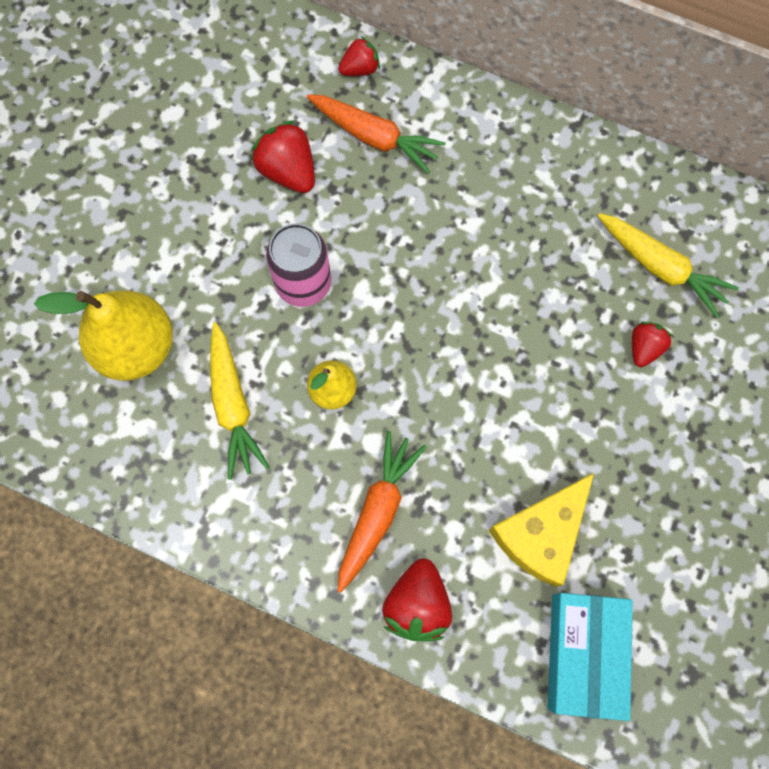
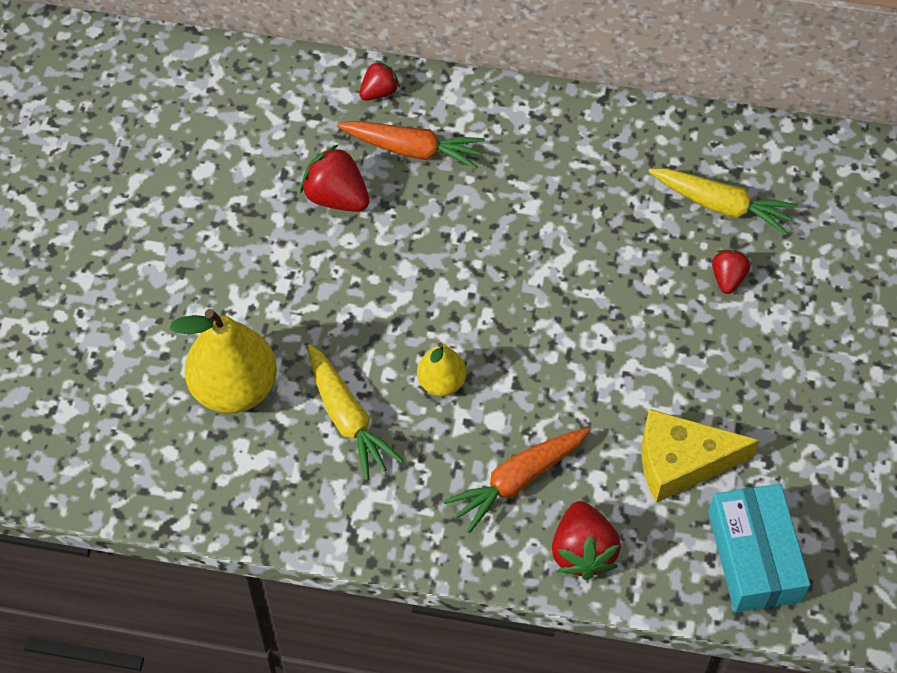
camera: 15 degrees left, 15 degrees down
(303, 283) = (383, 294): pink can -> none
(377, 512) = (518, 480): orange carrot -> orange carrot turned 135 degrees counterclockwise
(541, 534) = (681, 462): yellow cheese -> yellow cheese turned 60 degrees clockwise

